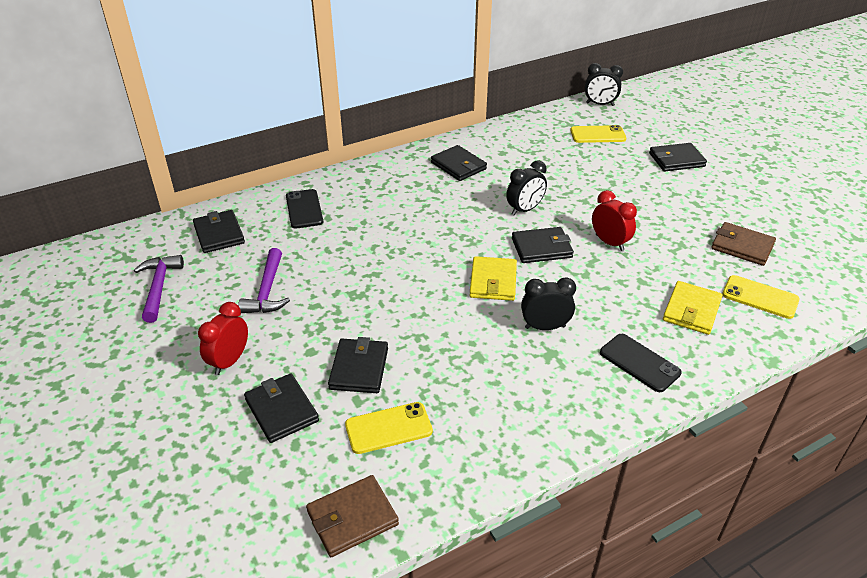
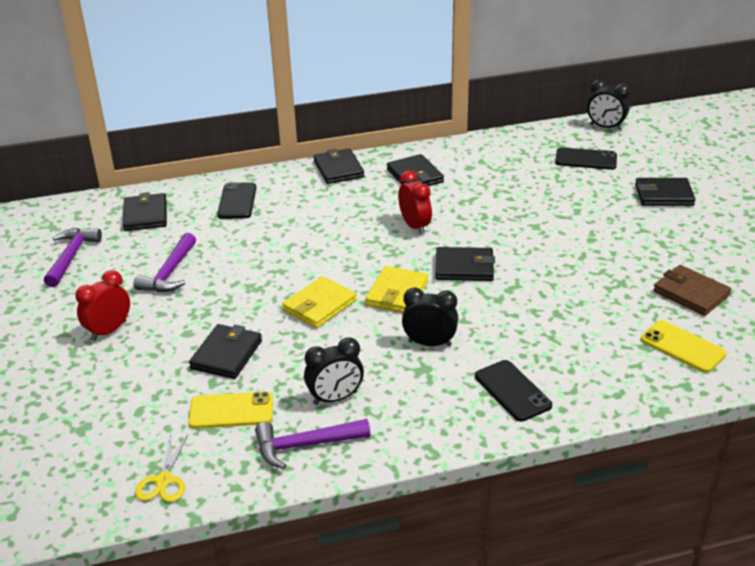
camera: 15 degrees right, 5 degrees down
(281, 410) = (139, 380): black wallet -> black wallet (338, 169)
(352, 518) = (164, 480): brown wallet -> yellow scissors
(477, 452) = (305, 445): none -> purple hammer
(524, 210) = (465, 227): black clock -> black clock (335, 398)
(597, 135) = (586, 159): yellow phone -> black phone
(609, 242) = (541, 271): red clock -> red clock (415, 226)
(691, 310) = (597, 349): yellow wallet -> yellow wallet (319, 305)

